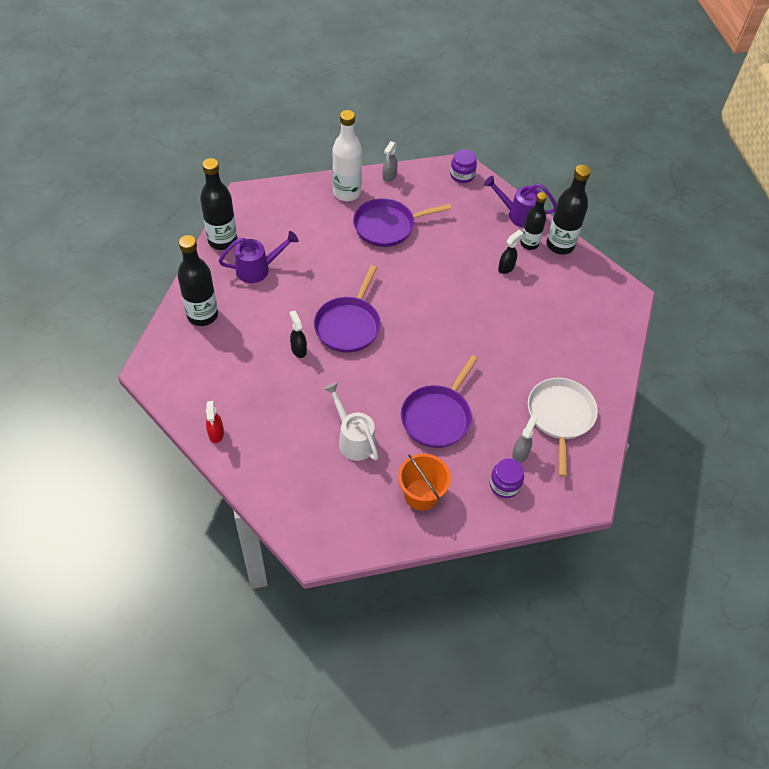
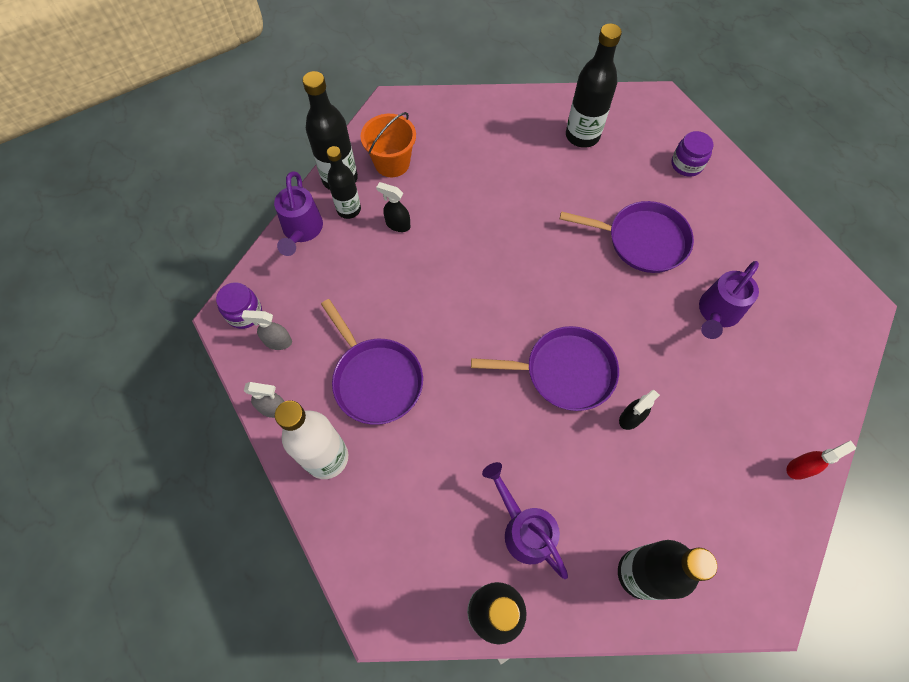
camera: 105 degrees left, 10 degrees up
(353, 439) = (716, 313): white watering can -> purple watering can
(421, 495) = (741, 230): orange bucket -> orange bucket (392, 163)
(520, 453) = (644, 159): grey spray bottle -> grey spray bottle (277, 342)
(560, 416) = (582, 136): white pan -> black bottle

